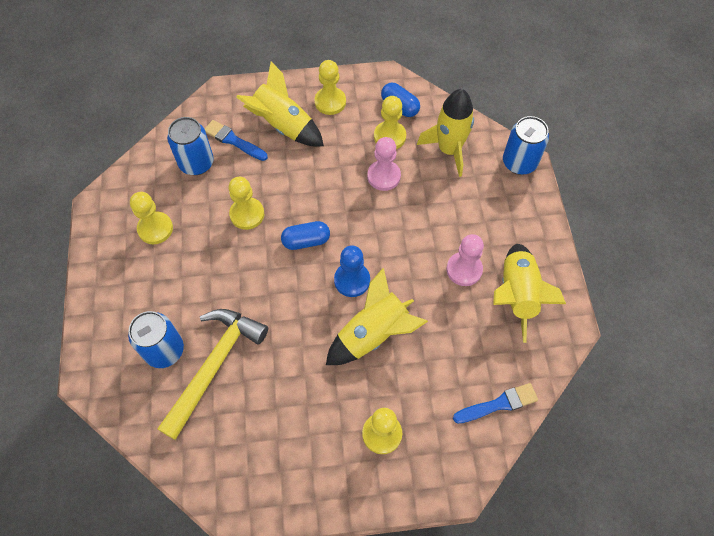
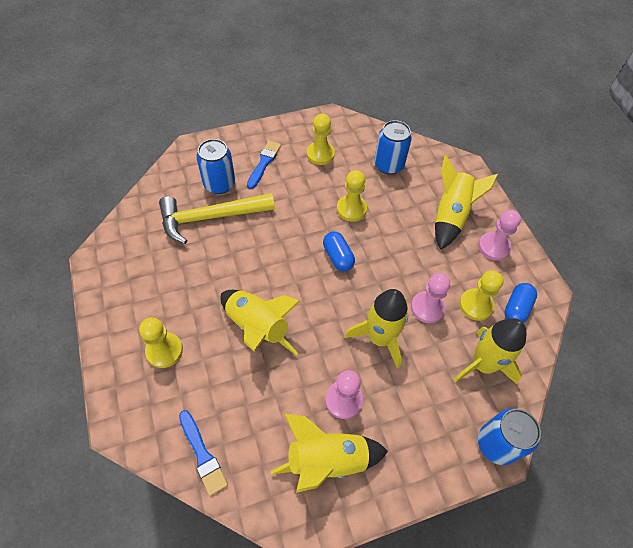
camera: 75 degrees right, 5 degrees down
(214, 366) = (211, 217): yellow hammer -> yellow hammer turned 150 degrees clockwise
(233, 140) = (420, 184): blue brush -> blue brush (264, 163)
(330, 102) = (493, 247): yellow pawn -> pink pawn
(352, 280) = (308, 300): blue pawn -> none
(407, 225) = (379, 338): none -> yellow rocket

